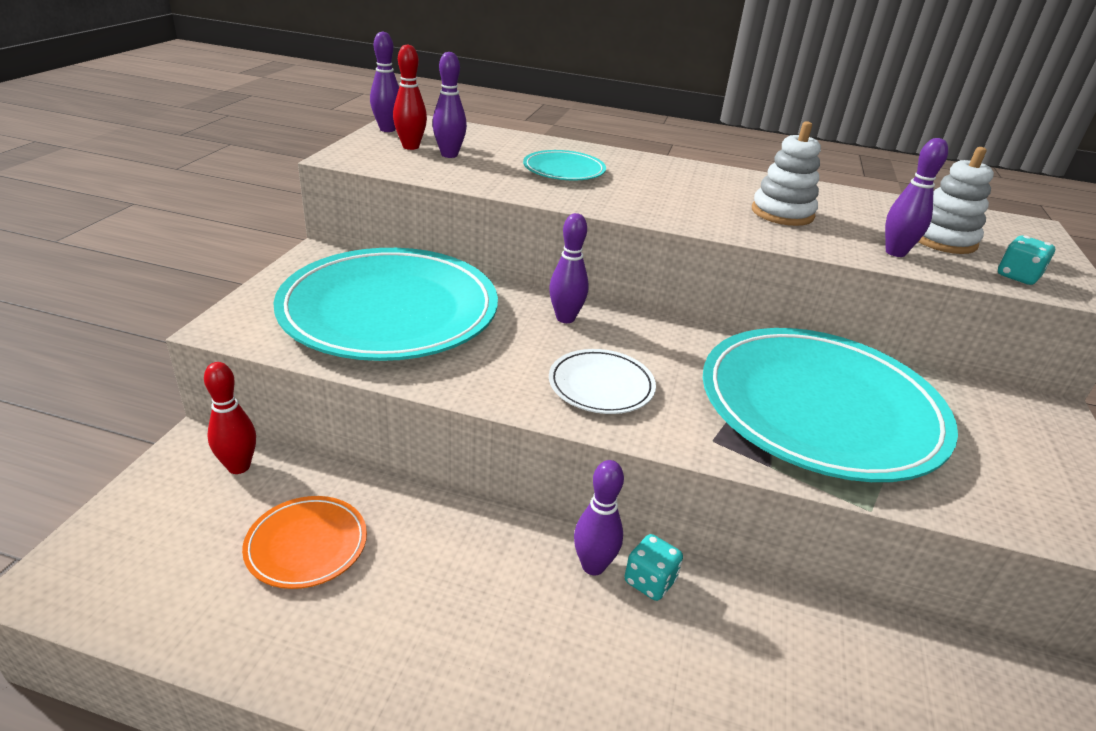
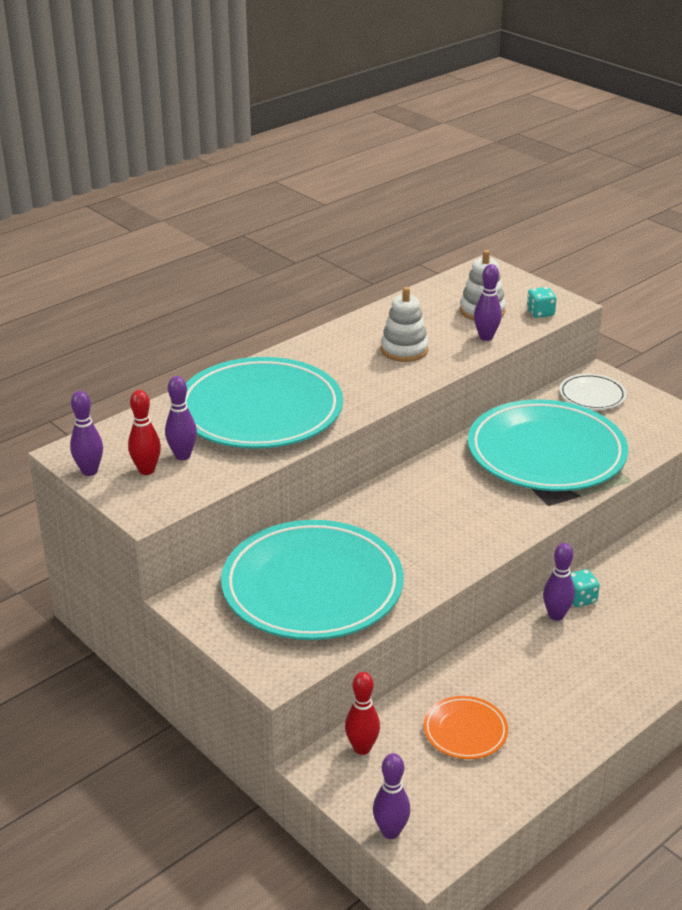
camera: 55 degrees left, 0 degrees up
(564, 170) = (260, 411): turquoise plate -> turquoise plate, size x2.25
(565, 318) = (381, 508): purple bowling pin -> purple bowling pin (390, 831)
(601, 386) = (470, 524): white plate -> white plate (592, 395)

